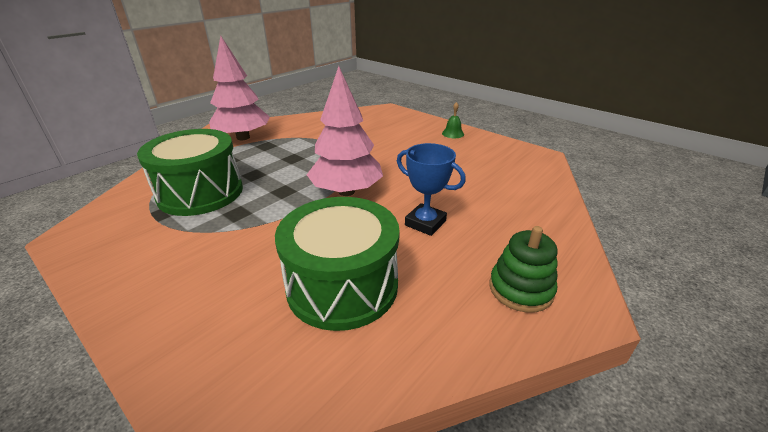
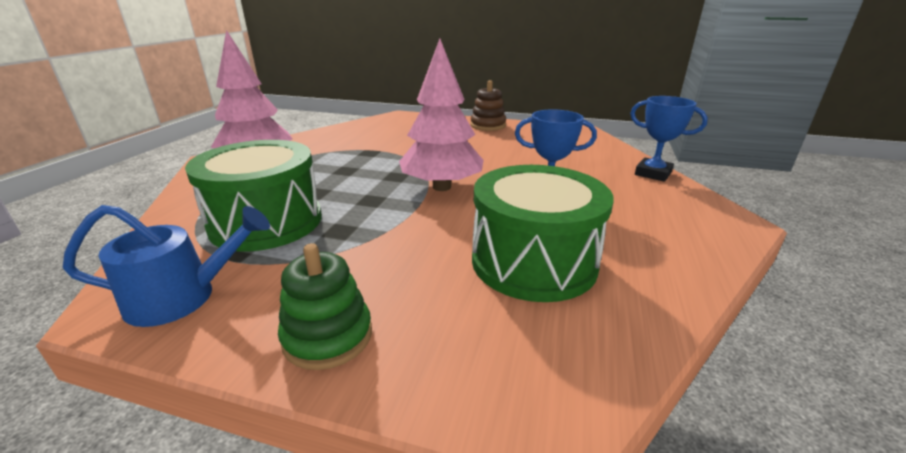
camera: 25 degrees left, 5 degrees down
(106, 238) = (182, 297): none -> blue watering can
(453, 133) = (488, 125): green bell -> brown stacking toy
(520, 289) = (679, 223): green stacking toy -> green stacking toy (328, 336)
(560, 225) = (653, 173): none -> blue trophy

